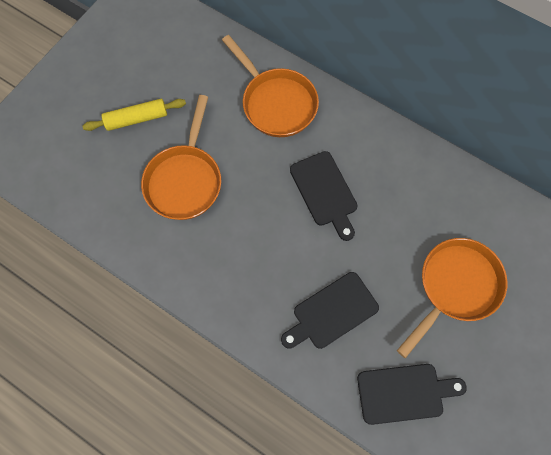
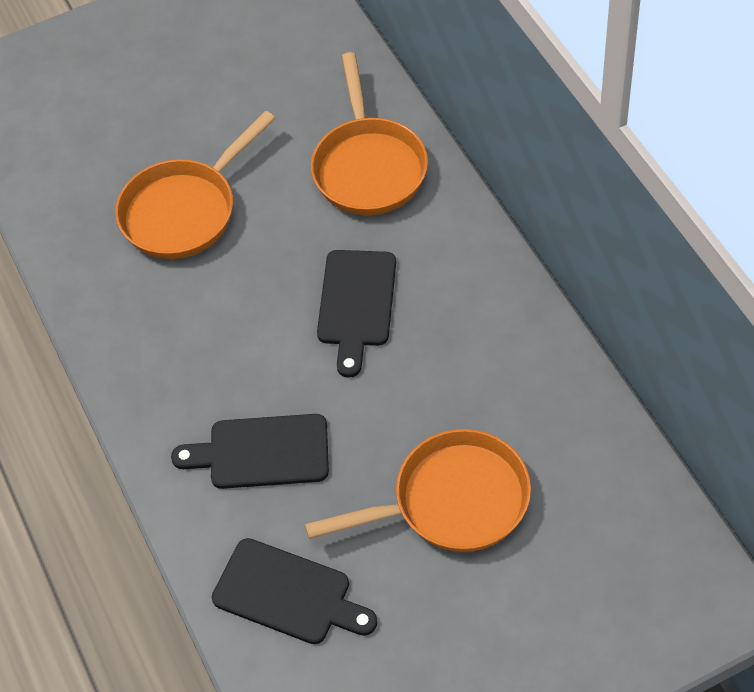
camera: 35 degrees right, 15 degrees down
(136, 119) = (174, 113): yellow rolling pin -> none

